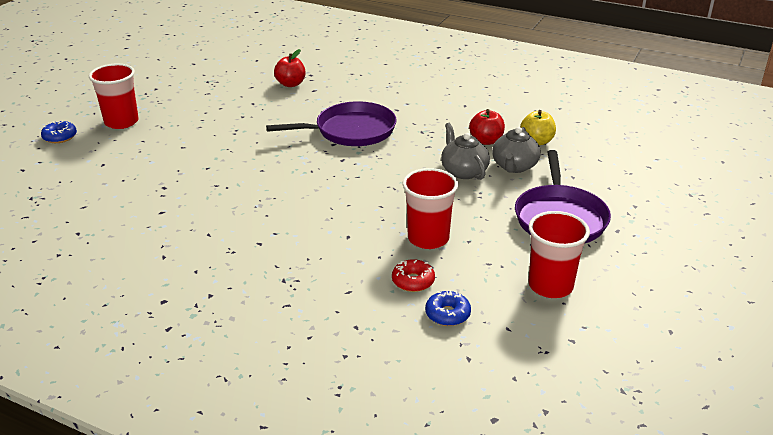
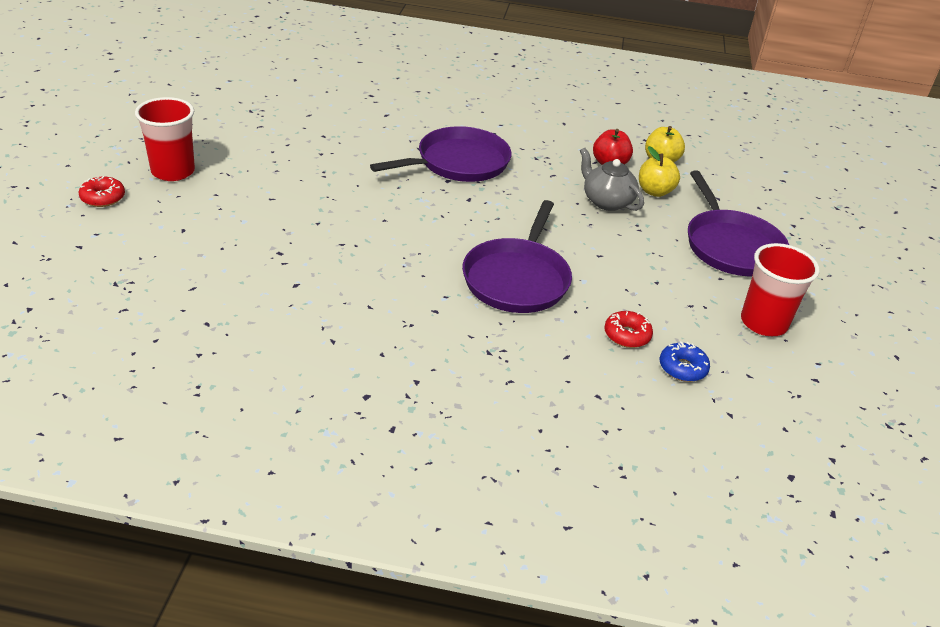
camera: 20 degrees left, 5 degrees up
(60, 137) = (103, 198): blue donut -> red donut
(291, 84) = (354, 108): red apple -> none
(344, 226) = (517, 279): none -> purple pan
(428, 238) = (614, 284): red cup -> none
(514, 166) = (654, 191): grey teapot -> yellow apple

